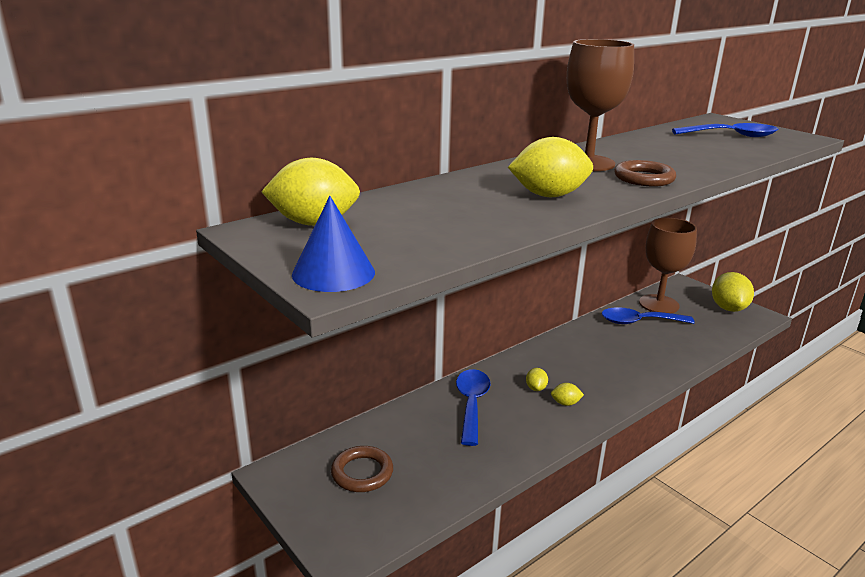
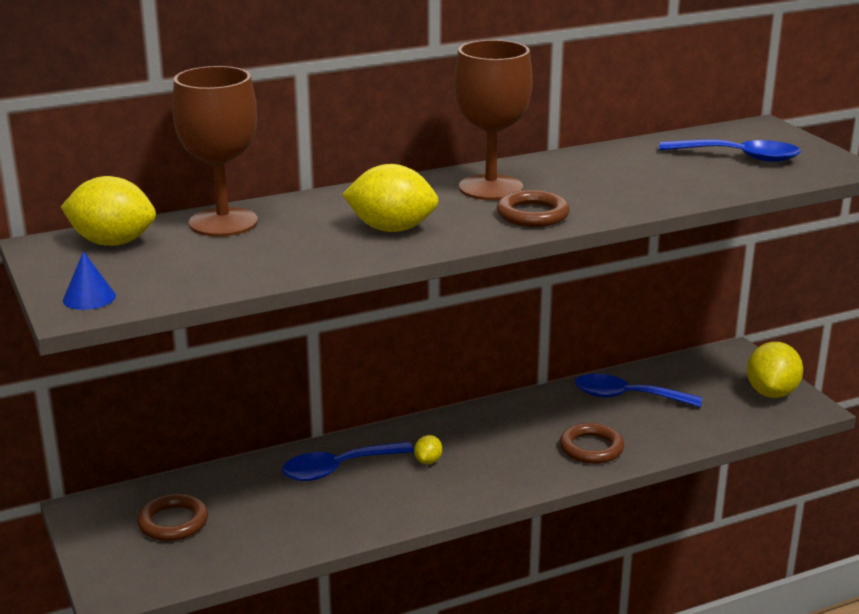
camera: 15 degrees right, 0 degrees up
(333, 273) = (89, 298): blue cone -> blue cone, size x0.65
(471, 404) = (338, 469): blue spoon -> blue spoon turned 135 degrees counterclockwise
(565, 403) = (452, 482): yellow lemon -> none
(644, 362) = (591, 448): none -> brown ring
(659, 304) = (674, 377): brown goblet -> brown goblet (223, 222)

